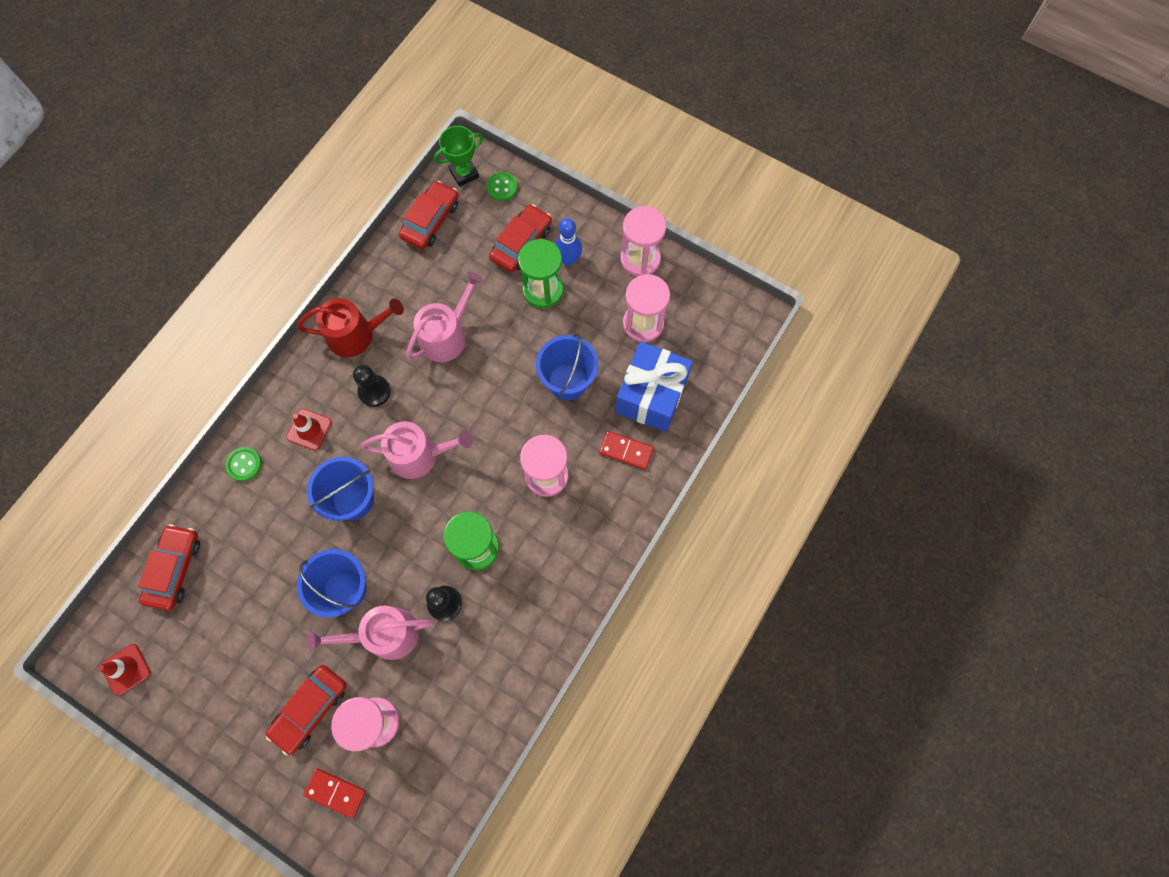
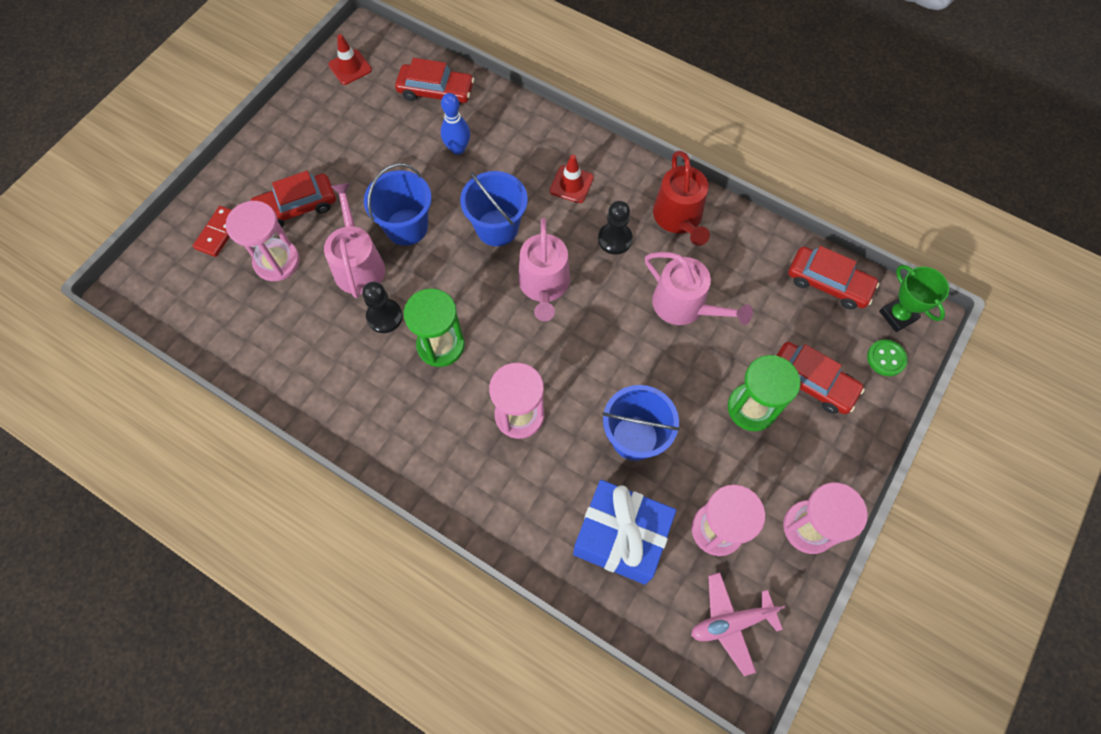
camera: 90 degrees right, 5 degrees down
(244, 464) = (535, 134): green button -> none
(310, 709) = (297, 207): red car -> red car turned 60 degrees counterclockwise
(568, 259) = (796, 437): blue bowling pin -> blue bowling pin (458, 149)
(626, 451) = (549, 505): red domino -> none
(712, 319) = (731, 623): none -> pink plane

